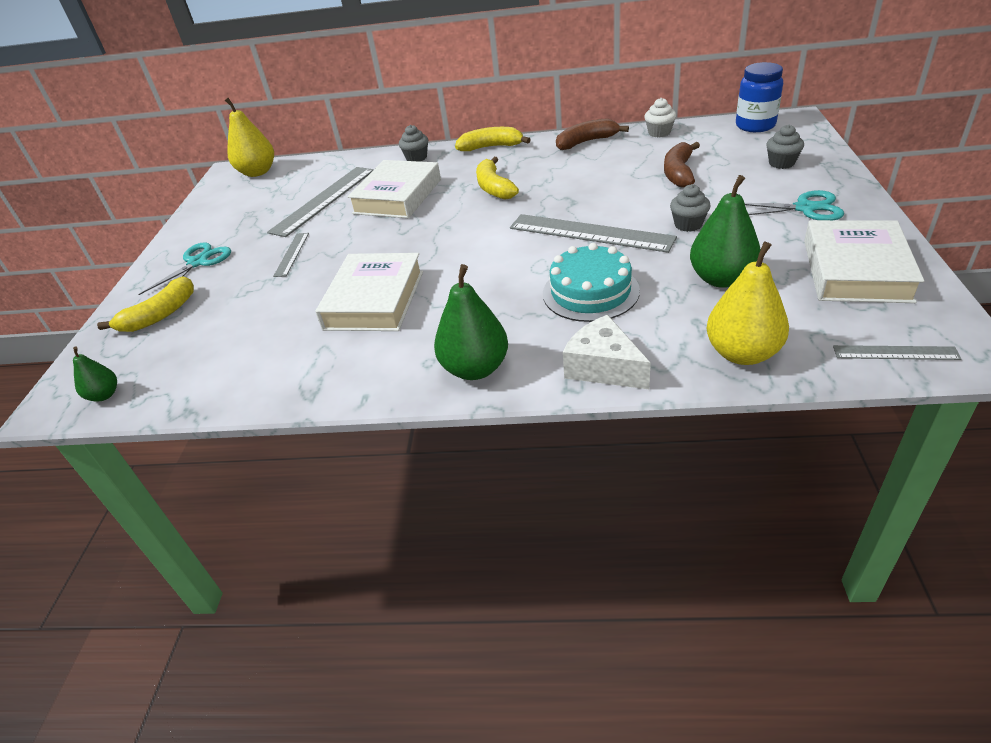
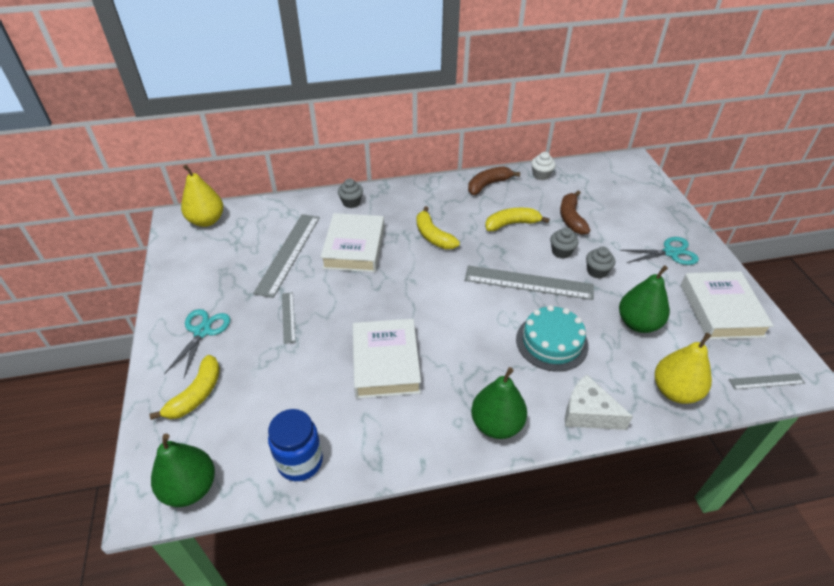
camera: 20 degrees left, 5 degrees up
(104, 395) = (190, 488): green pear -> green pear, size x1.85
(491, 147) = (411, 190): yellow banana -> yellow banana (511, 224)
(755, 126) = (609, 168): blue jar -> blue jar (300, 461)
(781, 163) = (640, 208): grey cupcake -> grey cupcake (561, 252)

